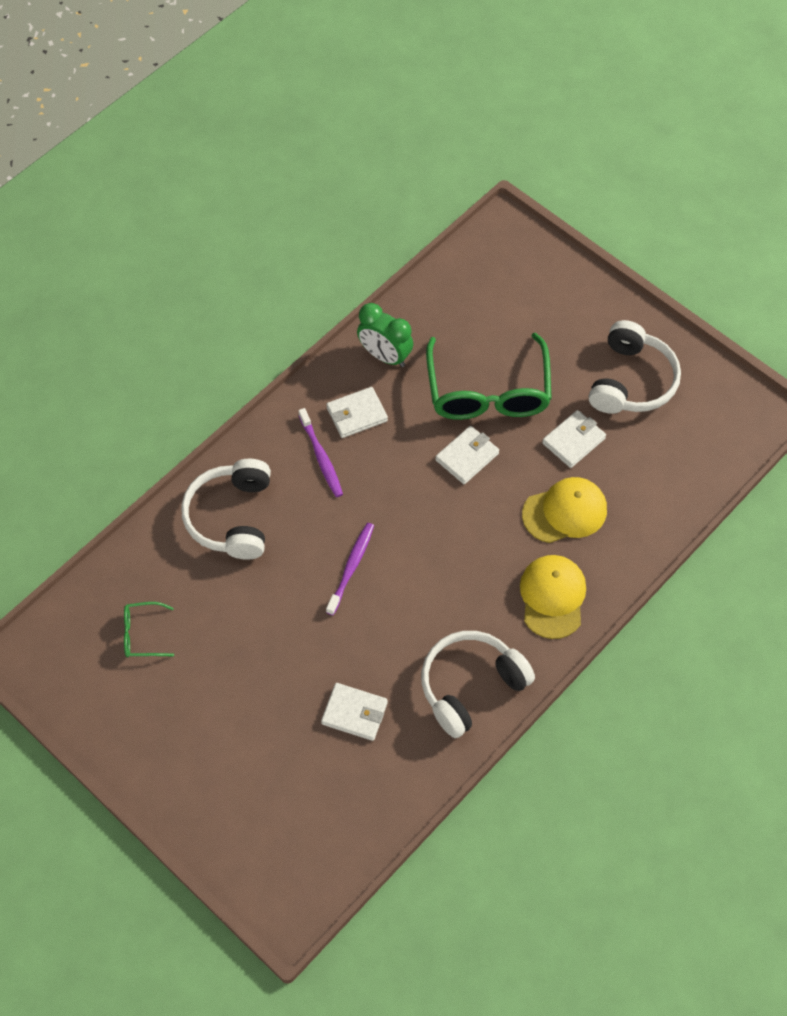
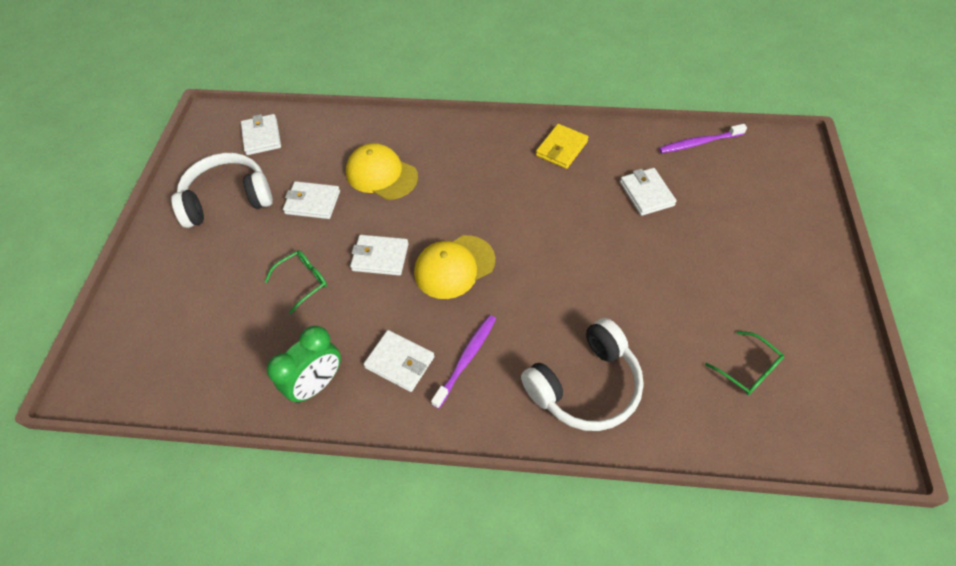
camera: 125 degrees left, 5 degrees down
(351, 567) = (544, 268): purple toothbrush -> purple toothbrush (699, 143)
(385, 356) = (317, 384): green clock -> green clock turned 45 degrees clockwise
(471, 686) = (561, 148): white headphones -> yellow wallet
(488, 392) = (303, 281): green glasses -> green glasses, size x0.44
(552, 597) = (456, 145): yellow cap -> yellow cap (454, 267)
(700, 443) = (262, 137): none -> white wallet

